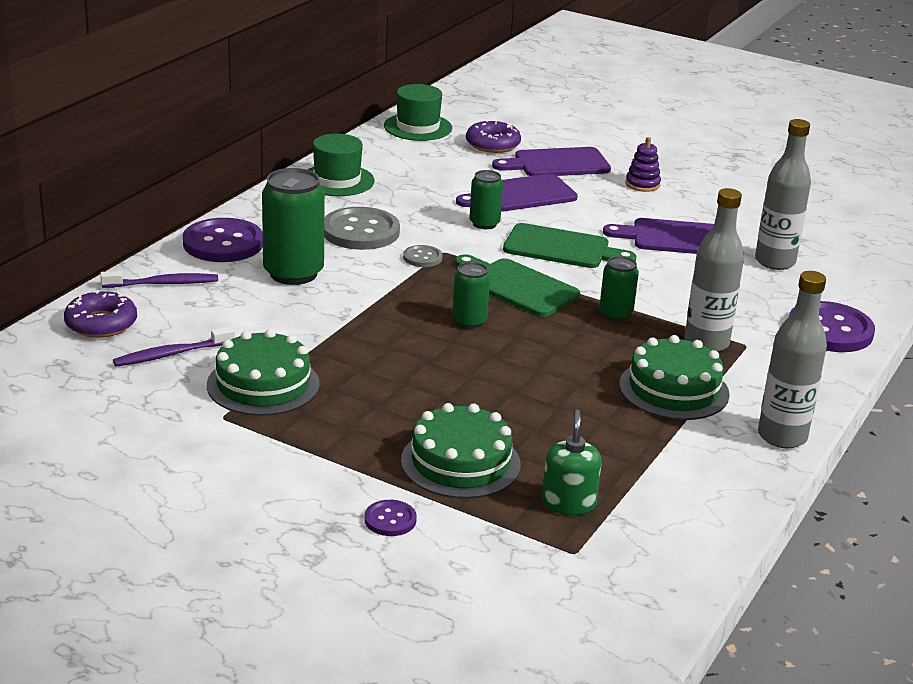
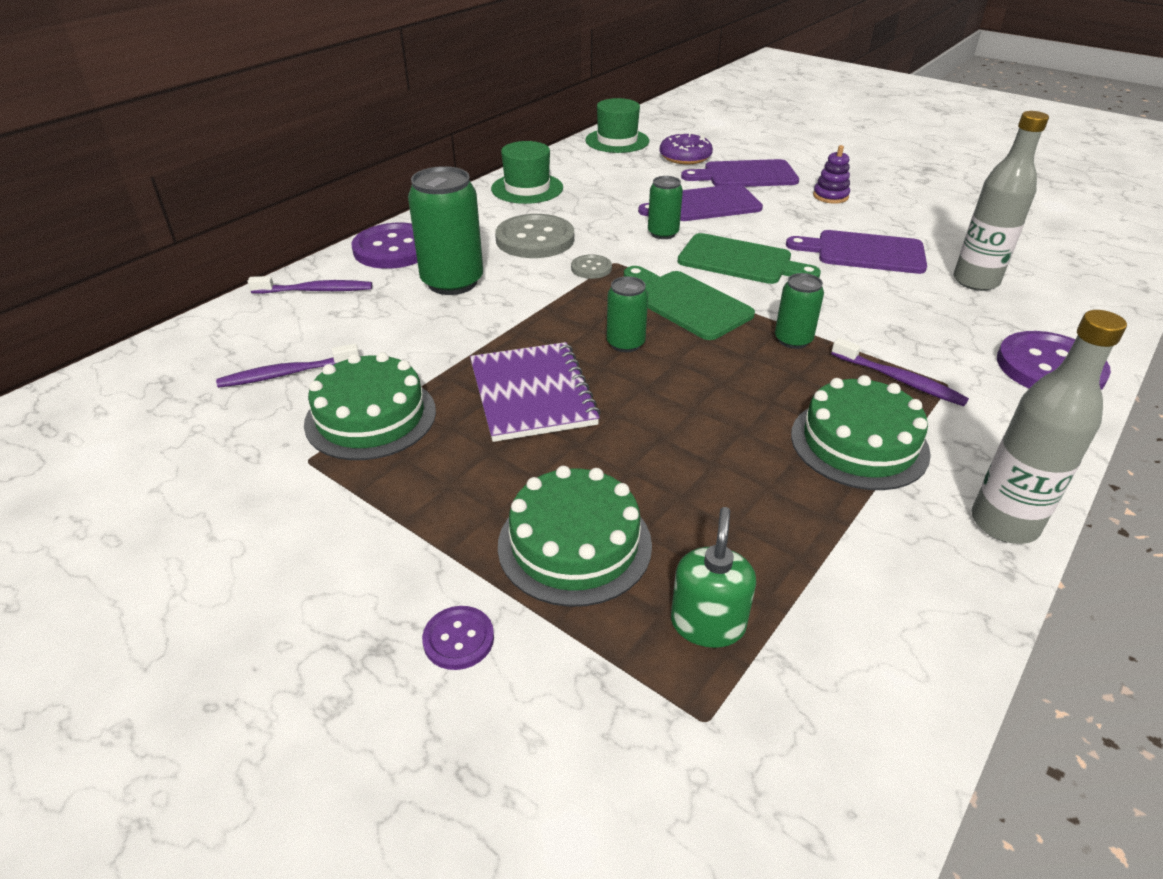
camera: 10 degrees right, 10 degrees up
(101, 324) = (231, 334): purple donut -> none
(397, 363) = (532, 394): none -> purple notebook
(706, 343) = (899, 380): grey bottle -> purple toothbrush

